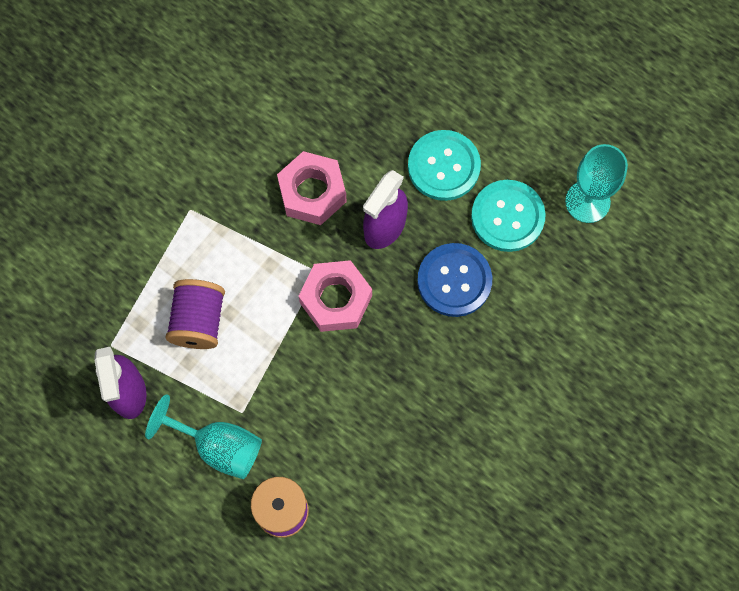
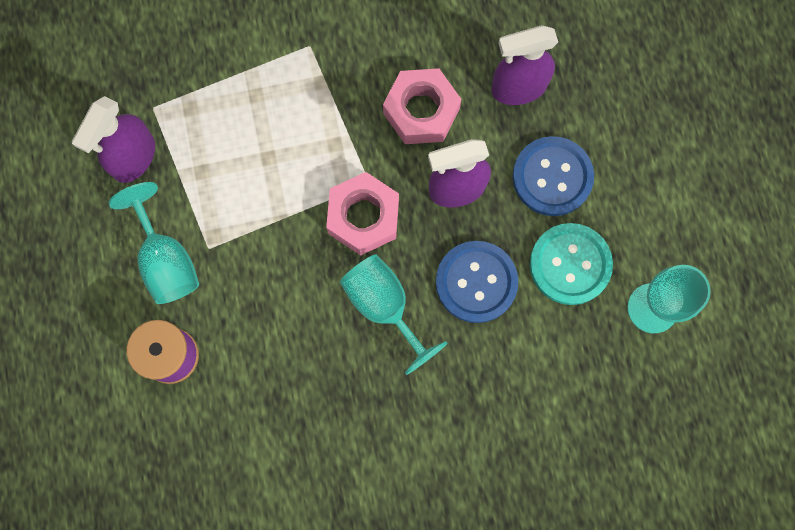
camera: 40 degrees right, 5 degrees up
(198, 321) = (238, 144): purple spool -> none
(367, 123) = (518, 88): none -> purple spray bottle
(405, 349) = (384, 306): none -> turquoise goblet
(443, 166) = (552, 177): turquoise button -> blue button

